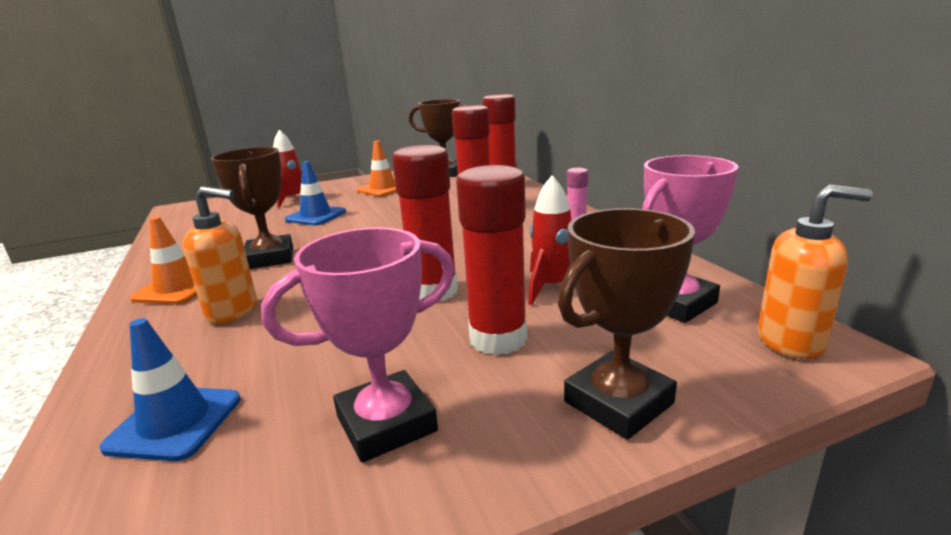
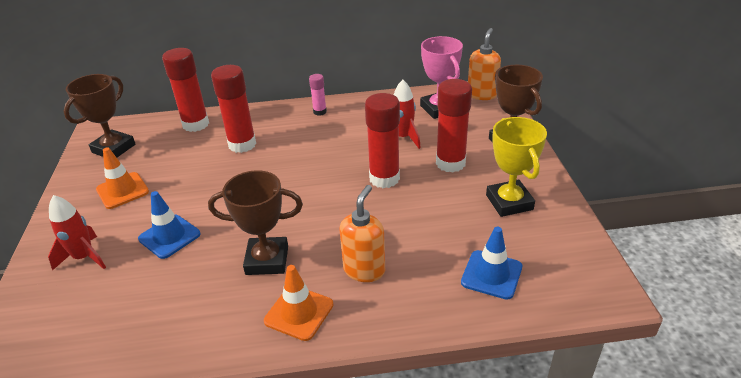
camera: 75 degrees left, 15 degrees up
(386, 423) = (509, 202): pink trophy -> yellow trophy

